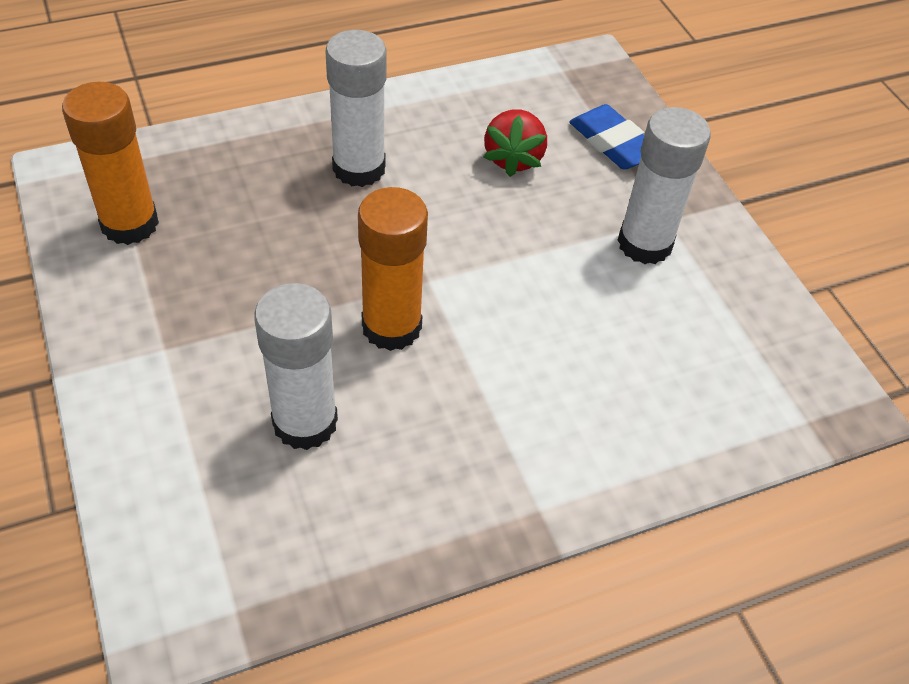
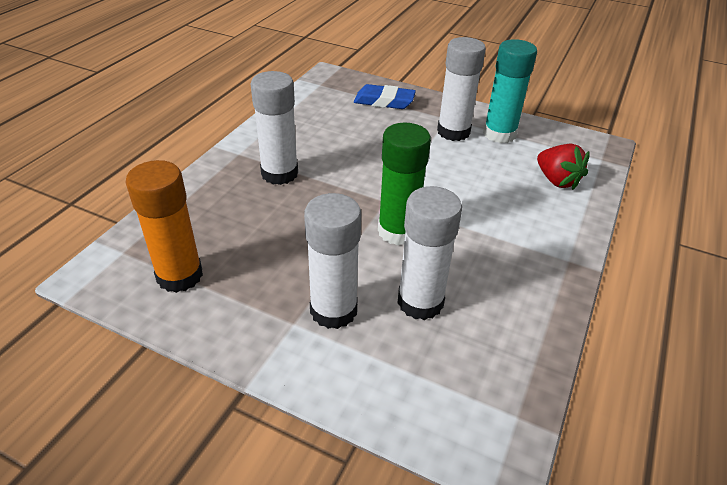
camera: 40 degrees left, 10 degrees down
(213, 364) = (333, 310): none -> white glue stick
(391, 327) = (398, 231): orange glue stick -> green glue stick
(513, 159) = (350, 129): red strawberry -> red strawberry (557, 180)
(706, 287) = (499, 134): none -> turquoise glue stick

